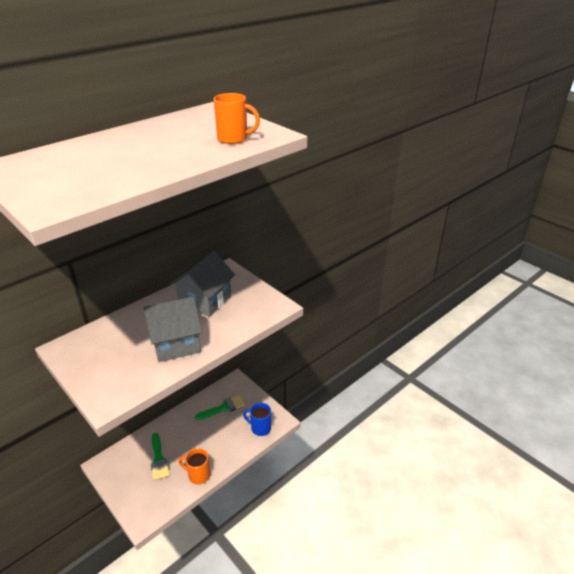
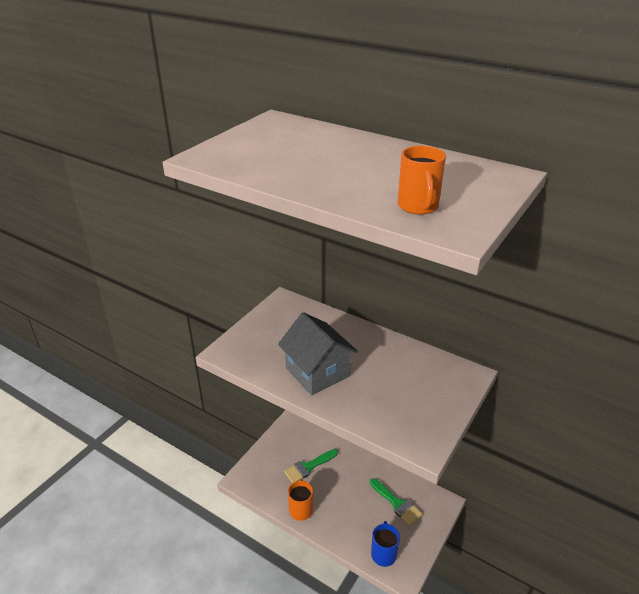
camera: 75 degrees right, 0 degrees up
(205, 300) = (398, 374): grey house -> none

